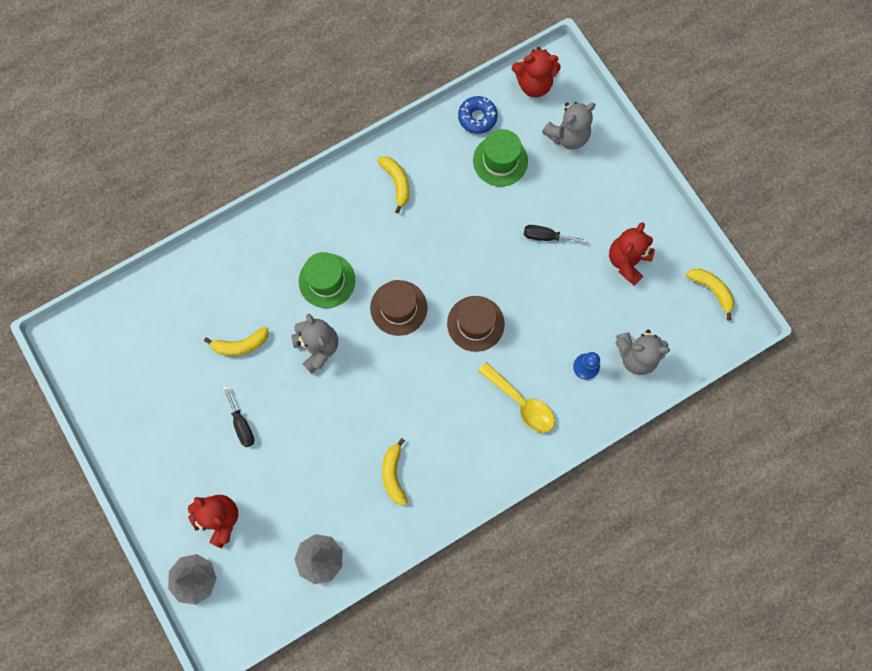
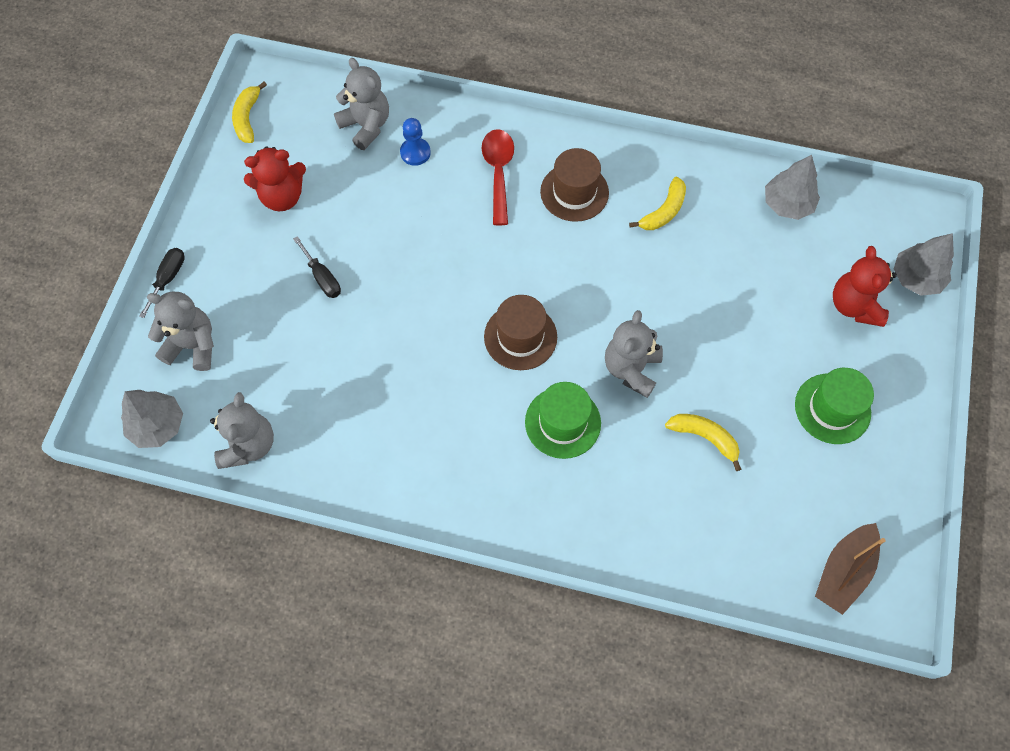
camera: 135 degrees left, 10 degrees down
(105, 338) = (843, 571): none -> brown boat
(241, 424) = (766, 365): black screwdriver -> black screwdriver (168, 278)
(397, 183) = (397, 454): yellow banana -> none
(475, 323) = (467, 263): brown hat -> brown hat (574, 192)
(477, 117) = (248, 445): blue donut -> grey teddy bear
(500, 161) = (279, 382): green hat -> green hat (832, 408)
(521, 402) = (498, 172): yellow spoon -> red spoon
(534, 84) = (157, 425): red teddy bear -> grey tree

